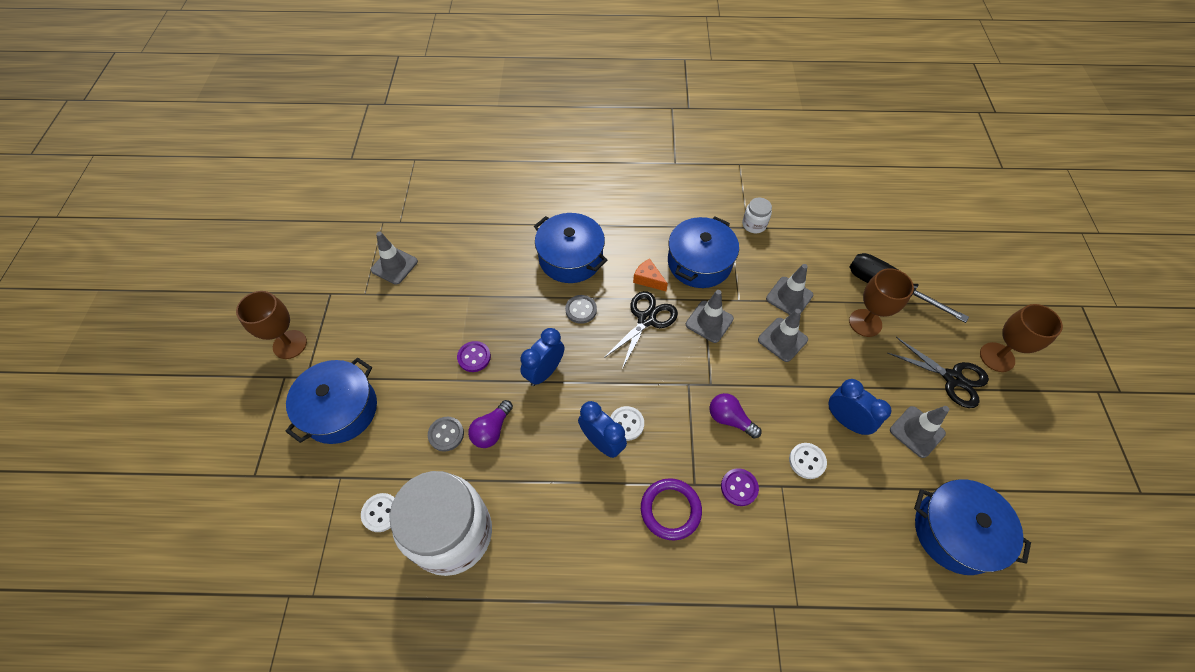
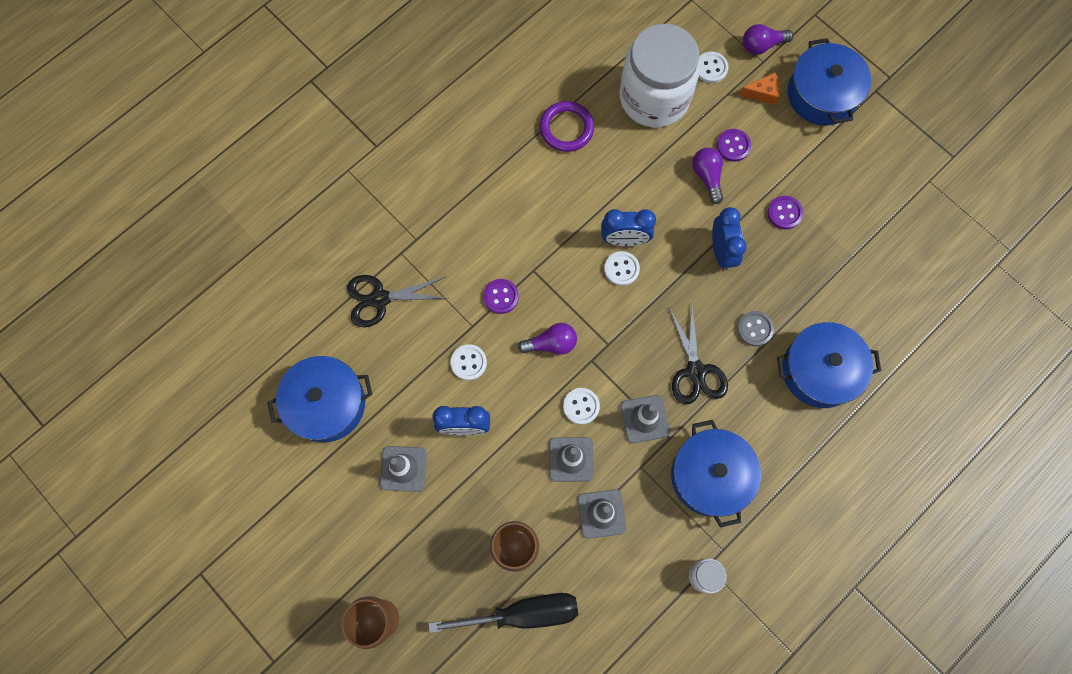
camera: 135 degrees right, 15 degrees up
(290, 344) = (920, 98): brown goblet -> none
(323, 491) = (762, 45): none -> purple light bulb
(394, 266) = (942, 223): grey traffic cone -> none
(446, 434) = (733, 146): grey button -> purple button
(648, 279) = (734, 413): orange cheese -> orange cheese (762, 93)
(670, 510) = (533, 238): purple ring -> purple ring (566, 128)
(746, 363) = (581, 406): none -> white button
(952, 378) = (405, 555): black scissors -> black scissors (380, 299)

